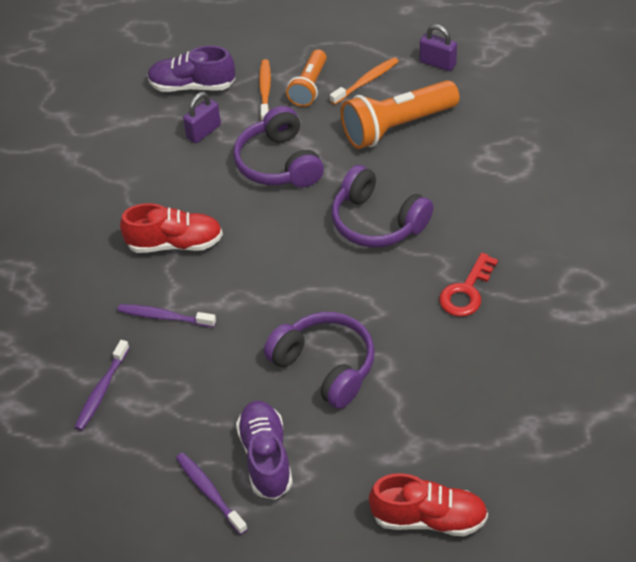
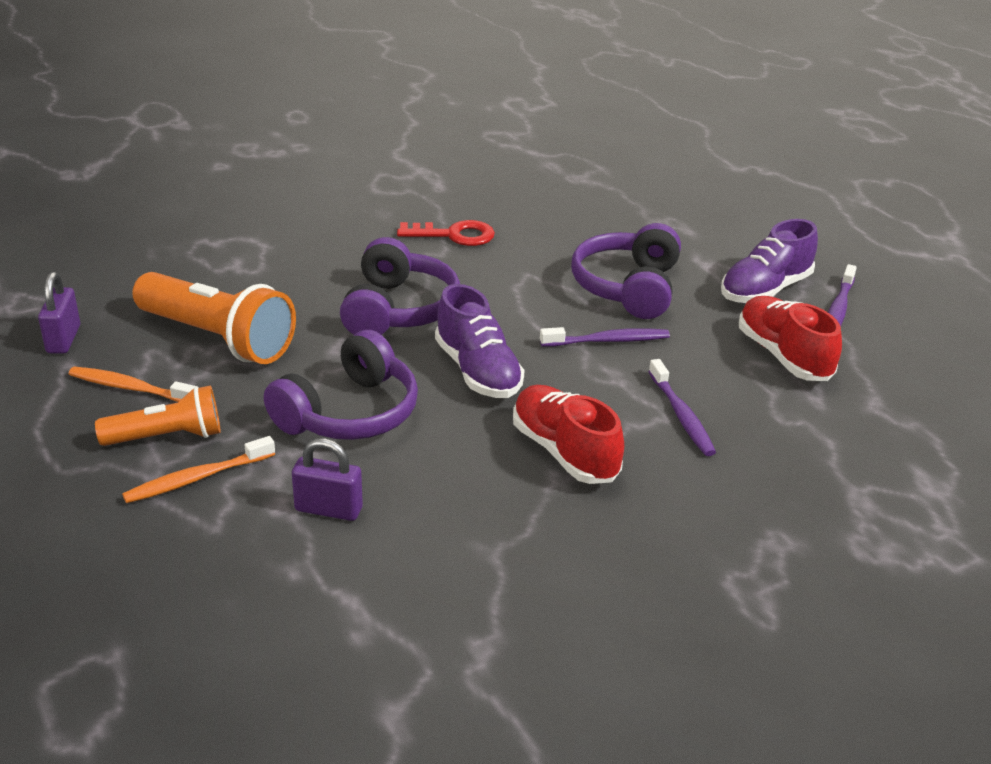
camera: 125 degrees left, 15 degrees down
(102, 390) = (825, 422): purple toothbrush -> purple toothbrush (607, 341)
(192, 86) = (223, 566): purple shoe -> purple shoe (477, 371)
(428, 518) = (719, 200): red shoe -> red shoe (783, 356)

